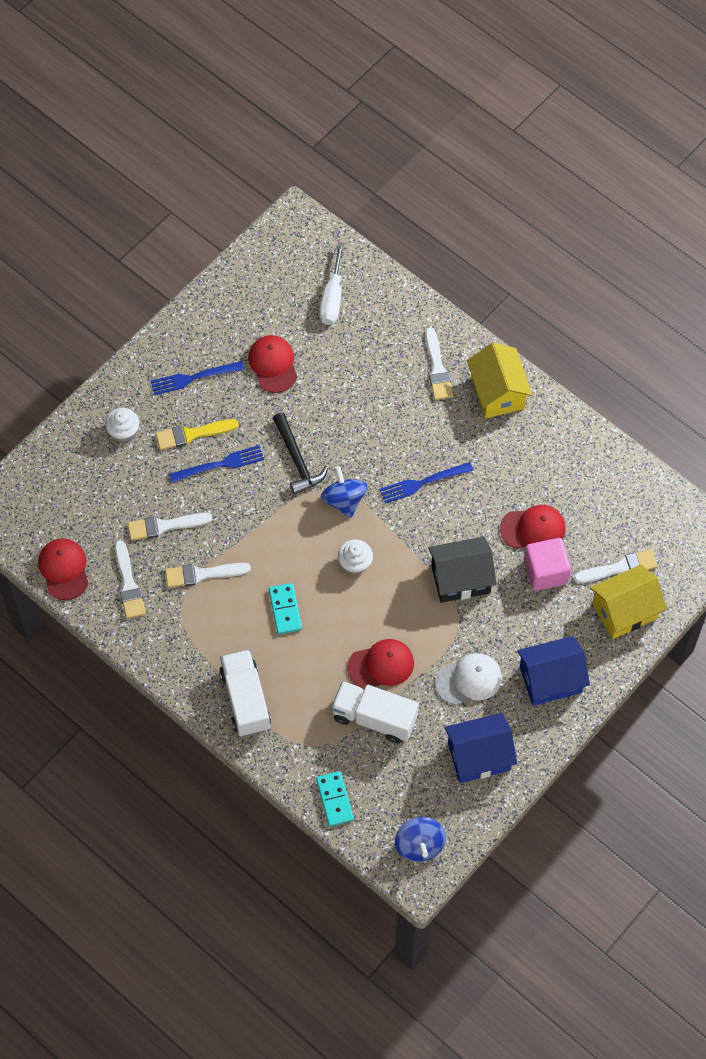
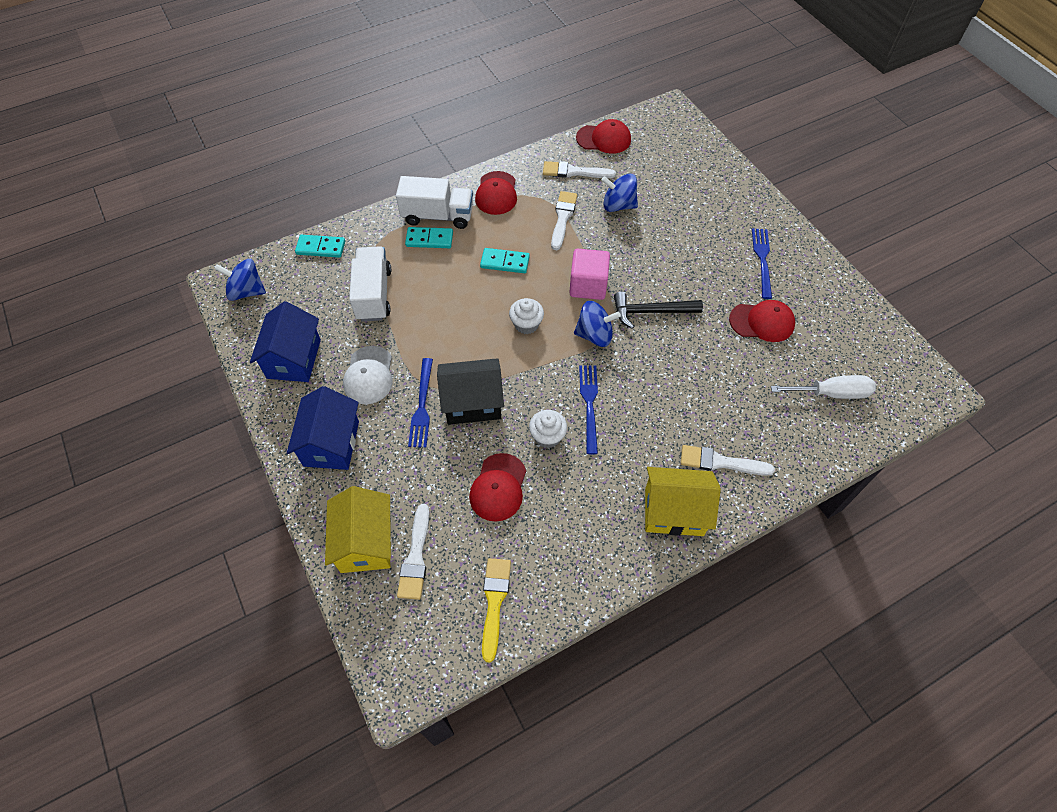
camera: 110 degrees right, 5 degrees down
(123, 432) = (719, 201): white cupcake -> white cupcake (547, 436)
(165, 526) = (618, 205): white brush -> blue spinning top
(192, 434) = (702, 245): yellow brush -> yellow brush (494, 602)
(221, 464) = (665, 256): blue fork -> blue fork (422, 407)
(282, 694) = (429, 239): none -> turquoise domino
(332, 298) = (831, 393): white screwdriver -> white screwdriver turned 150 degrees clockwise
(374, 718) = (374, 294): white truck -> white truck turned 45 degrees counterclockwise
(381, 665) = (419, 313): red cap -> red cap (496, 193)
(460, 579) = (472, 403): black house -> black house turned 75 degrees clockwise
(545, 572) = (445, 481): pink cube -> pink cube (588, 285)

